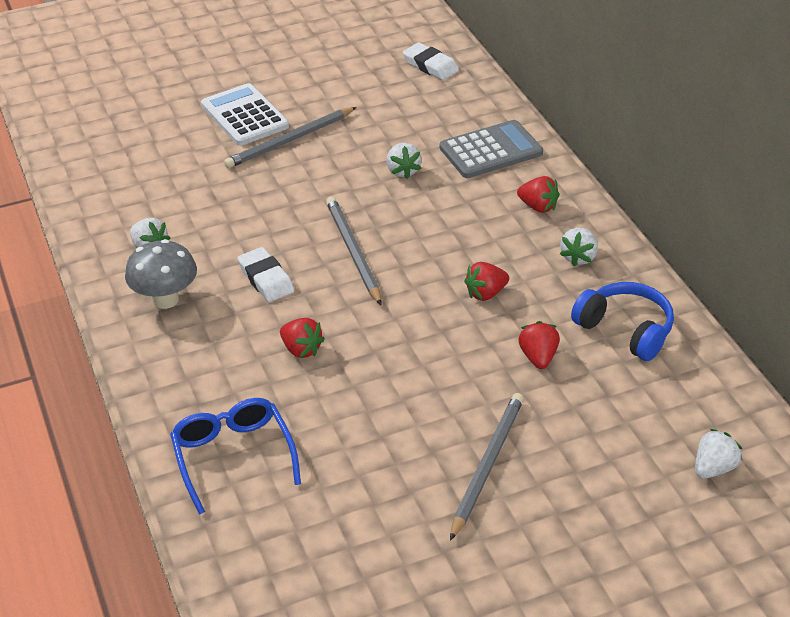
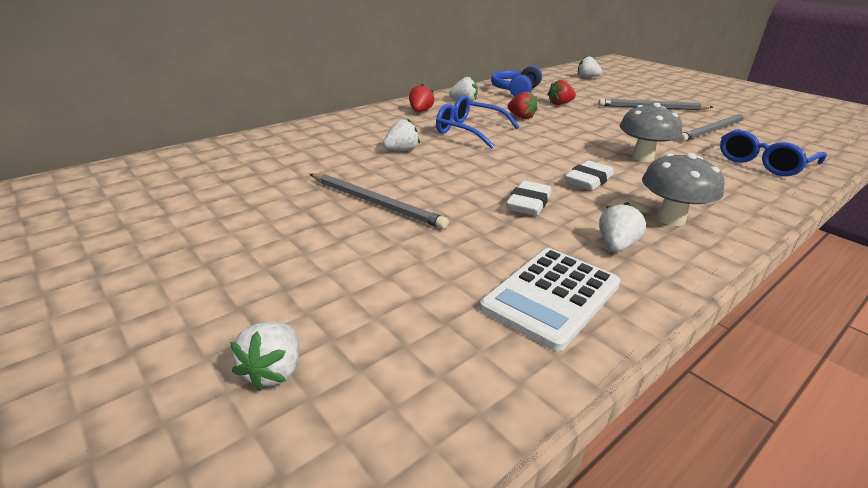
camera: 110 degrees left, 10 degrees down
(127, 90) = (274, 371): none -> white strawberry
(244, 116) = (333, 238): white calculator -> white calculator (551, 296)
(301, 349) = (642, 157): red strawberry -> grey mushroom
(353, 252) = (520, 155): grey pencil -> grey pencil (713, 130)
(430, 66) = (221, 157): white eraser -> white eraser (528, 203)
(446, 232) = (469, 131): none -> blue glasses
(491, 150) = (358, 127): grey calculator -> none

